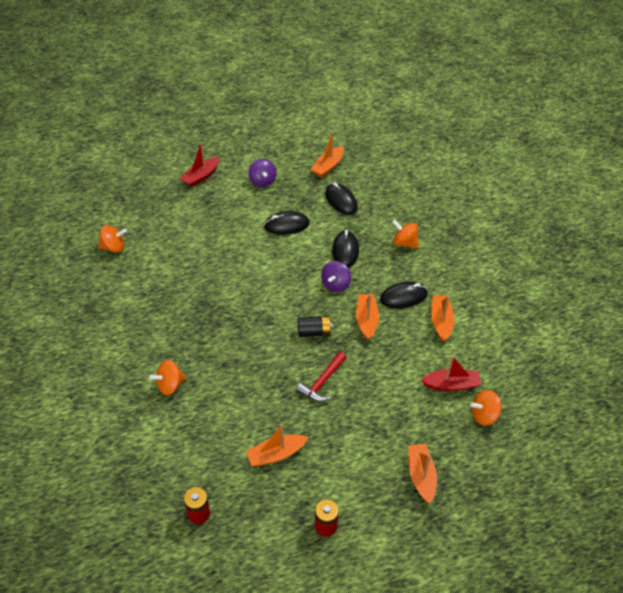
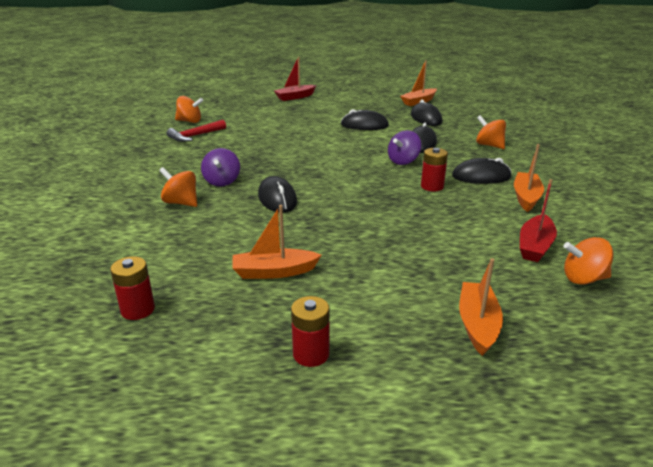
camera: 15 degrees right, 20 degrees down
(170, 385) = (181, 203): orange spinning top -> orange spinning top turned 45 degrees clockwise
(246, 363) = (277, 198): none -> black mouse
(262, 181) = (351, 103): purple spinning top -> purple spinning top (222, 181)
(314, 332) = (366, 187): black battery -> none
(322, 382) = (361, 222): red hammer -> red hammer (195, 136)
(366, 320) = (432, 186): orange boat -> red battery
(451, 384) = (535, 246): red boat -> red boat turned 105 degrees clockwise

